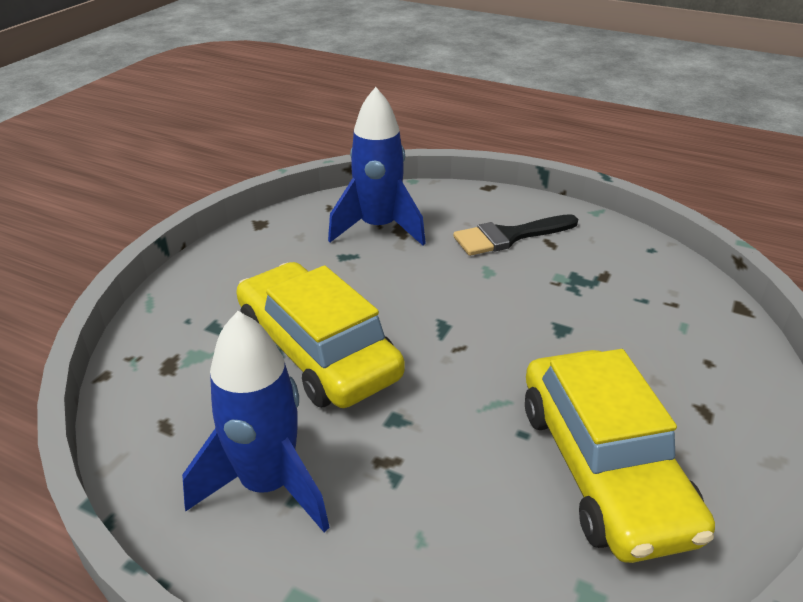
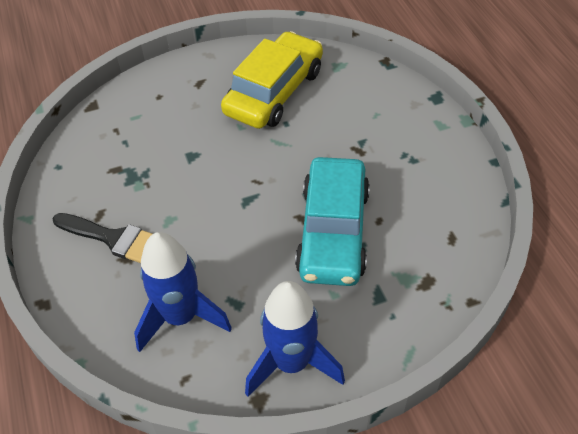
camera: 135 degrees left, 15 degrees up
(268, 485) = (420, 173): blue rocket -> blue rocket (291, 363)
(317, 351) = (333, 231): yellow car -> turquoise car

